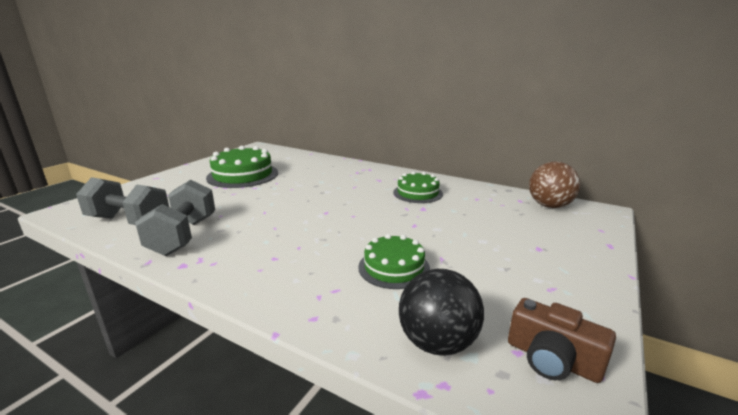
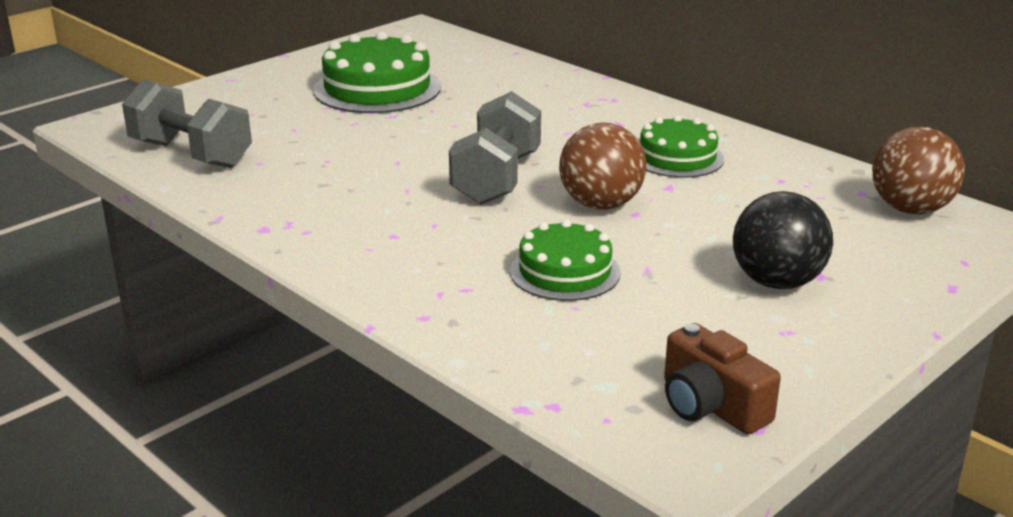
camera: 15 degrees right, 5 degrees up
(184, 236) = (269, 187): grey dumbbell -> grey dumbbell (497, 179)
(392, 222) = (601, 205): none -> brown ball
(437, 343) = (572, 366): black ball -> black ball (777, 282)

